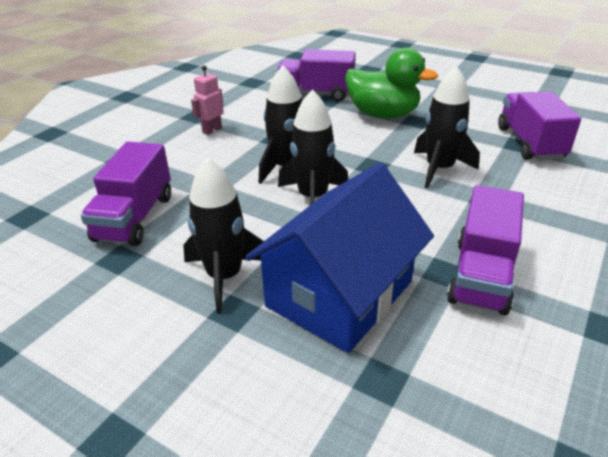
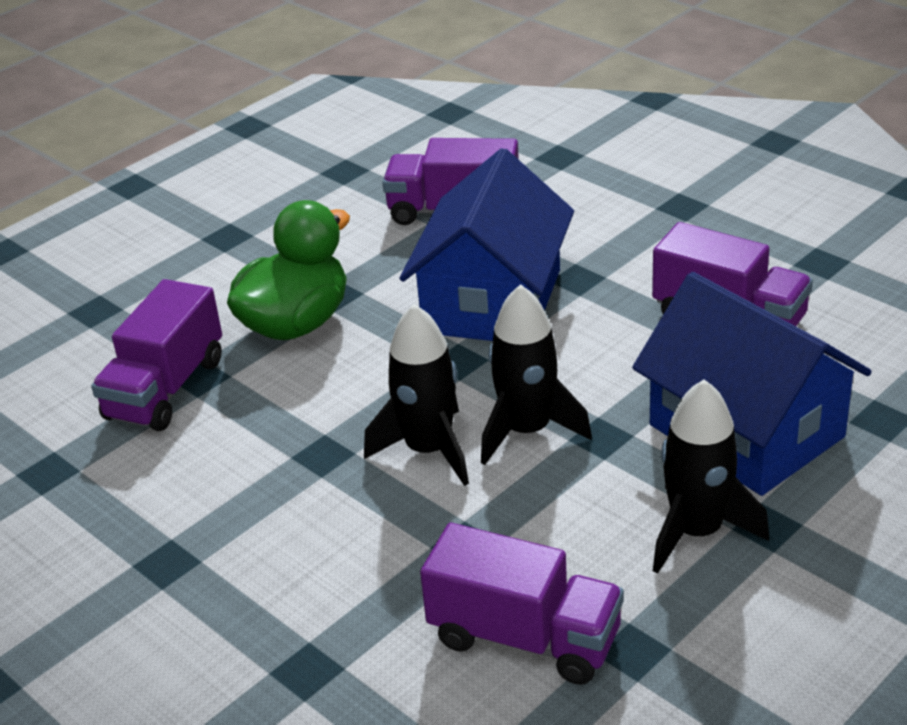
camera: 75 degrees left, 0 degrees up
(212, 130) = (246, 538): pink robot -> none
(439, 169) = (492, 301): black rocket -> blue house

